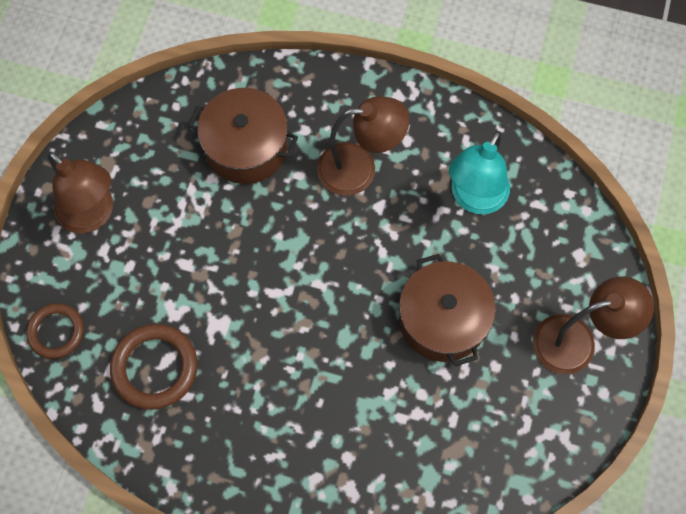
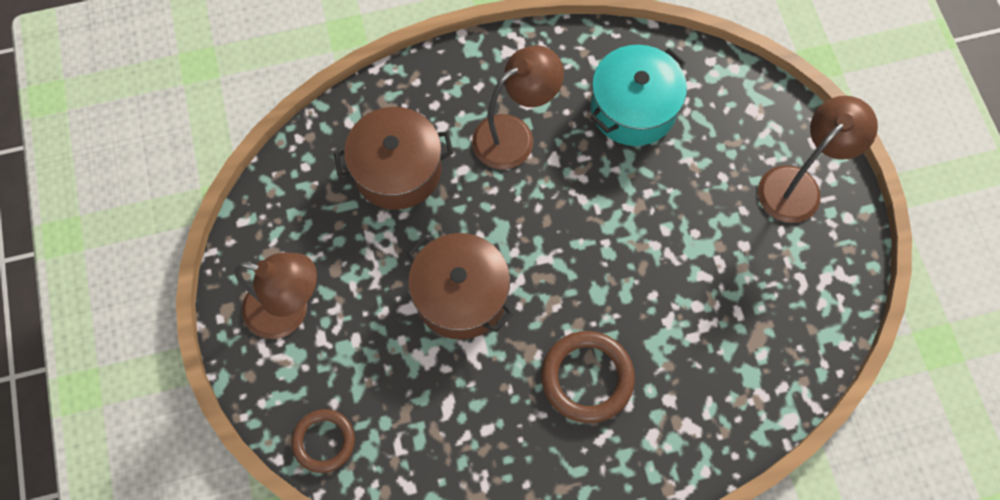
camera: 30 degrees left, 0 degrees up
(155, 368) = (441, 420): brown ring -> brown ring (587, 378)
(443, 320) = (674, 230): brown pot -> brown pot (461, 295)
(474, 198) = (633, 108): turquoise lamp -> turquoise pot

